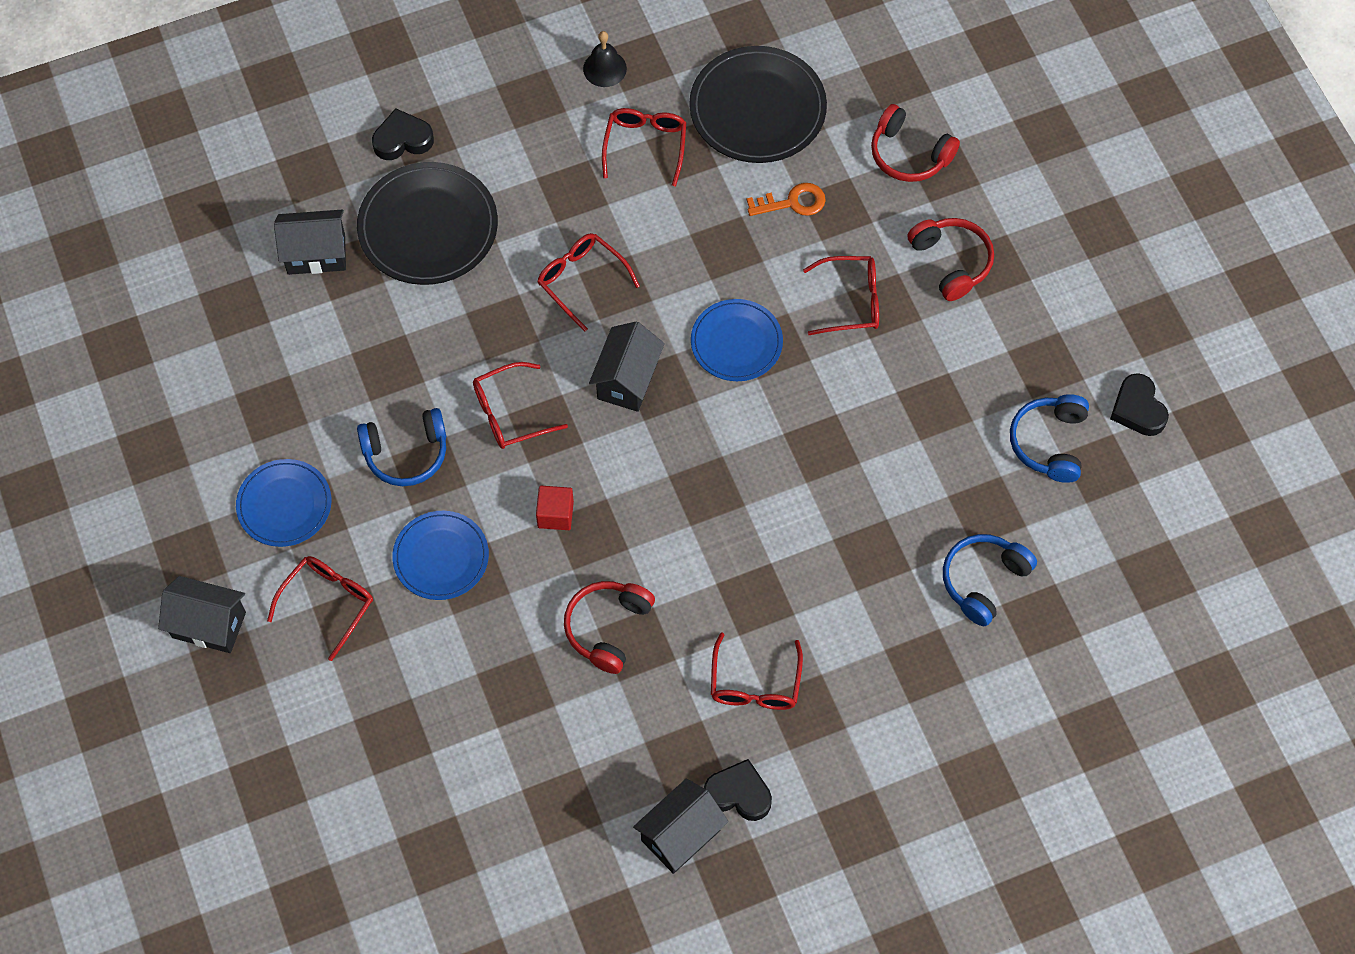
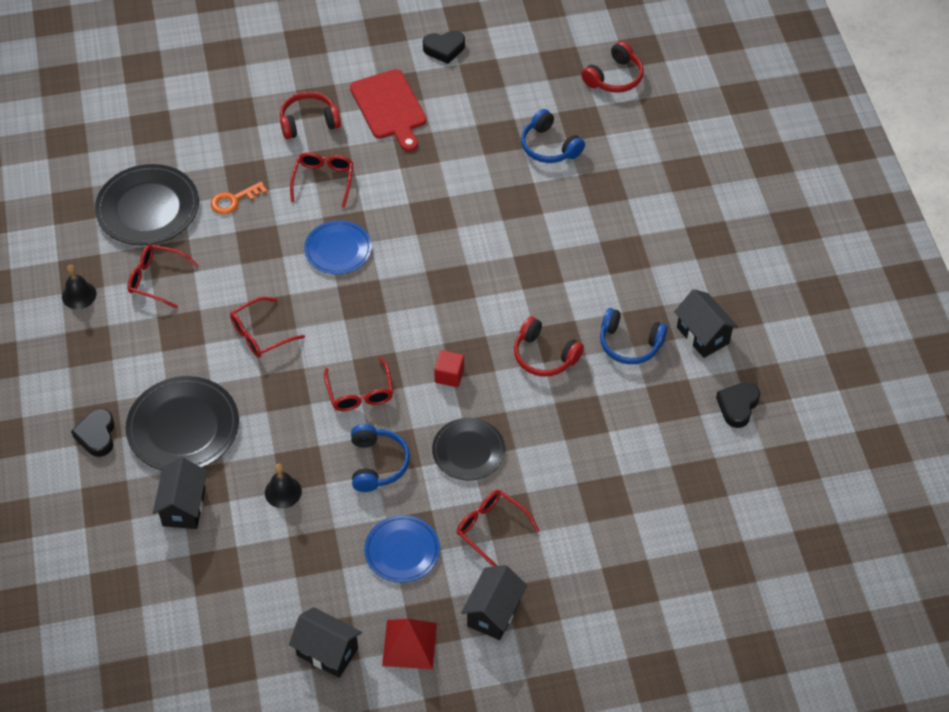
camera: 80 degrees left, 10 degrees down
(157, 536) = (409, 644): none -> red pyramid
(351, 355) = (283, 492): none -> black bell
(441, 557) = (468, 451): blue plate -> black plate
(627, 380) = (351, 317): black house -> black house (327, 652)
(738, 794) = (678, 299): black heart -> black heart (737, 406)
(755, 683) = (600, 278): red glasses -> none
(793, 202) = (234, 200): orange key -> orange key turned 120 degrees counterclockwise
(909, 154) = (216, 130): red headphones -> red headphones (614, 77)
(1004, 357) = (389, 108): none -> red cutting board
(1049, 443) = (458, 96): blue headphones -> blue headphones (629, 344)

